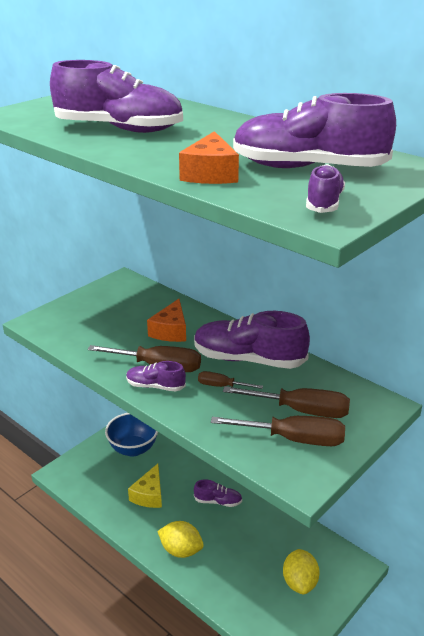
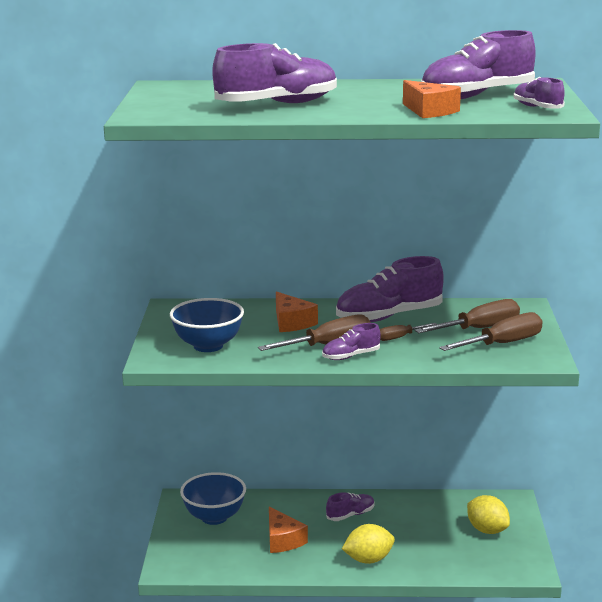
camera: 40 degrees left, 10 degrees down
(84, 326) = (208, 346): none -> blue bowl
(149, 495) = (283, 540): yellow cheese -> orange cheese

